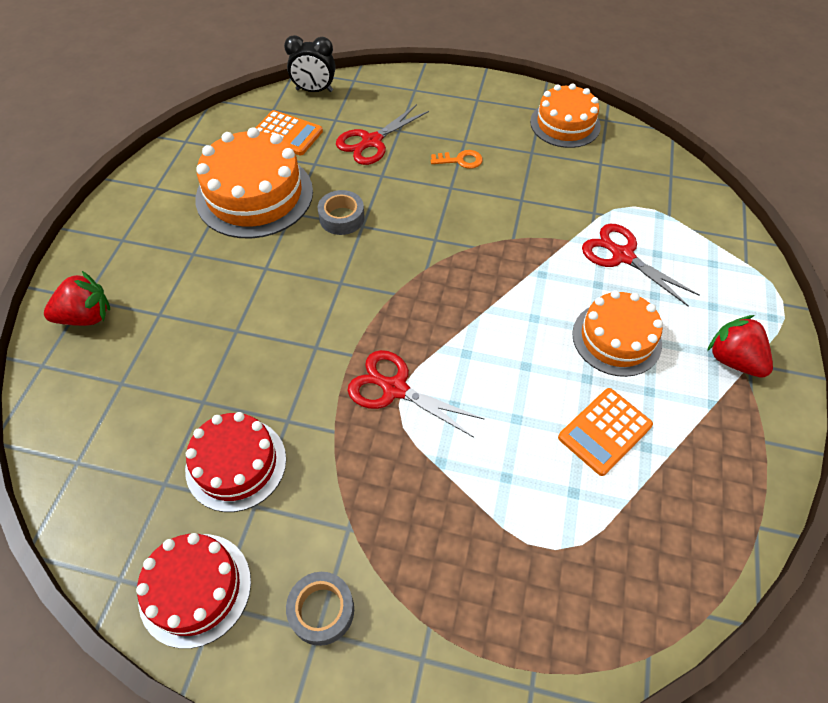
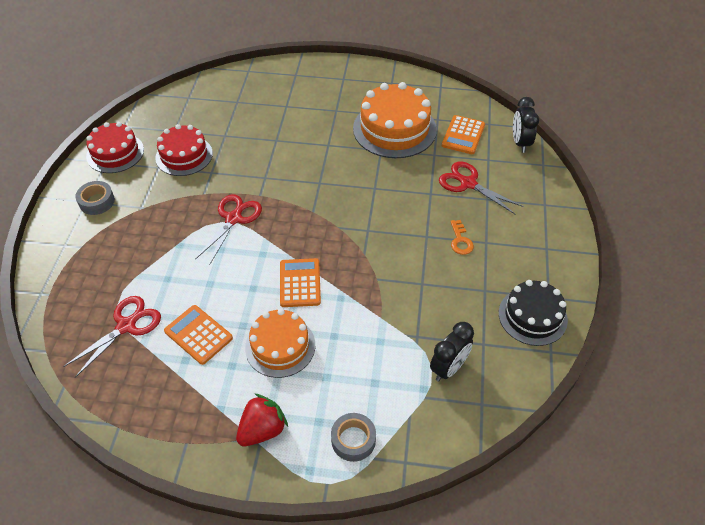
camera: 85 degrees right, 5 degrees down
(86, 316) = (282, 78): red strawberry -> none
(342, 218) = (380, 176): grey tape -> grey tape (353, 440)
(518, 314) = (300, 283): none -> orange calculator
(565, 124) = (532, 316): orange cake -> black cake
(622, 255) = (368, 355): red scissors -> red scissors (127, 325)
(632, 193) = (448, 368): none -> black clock

